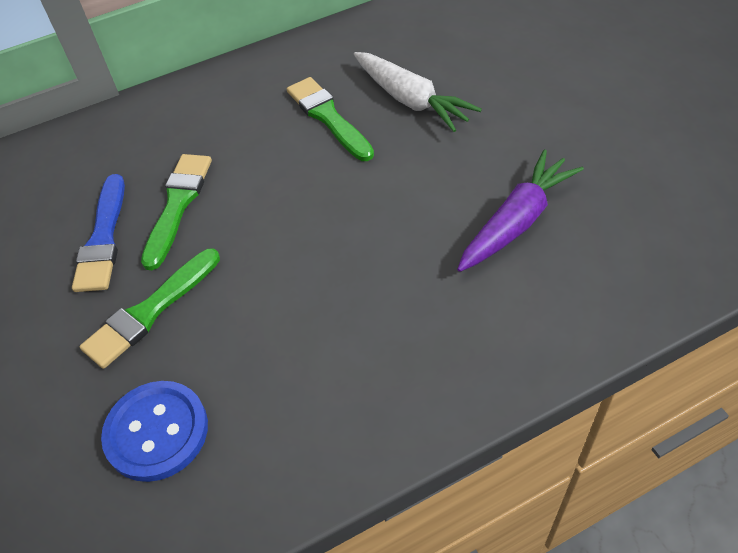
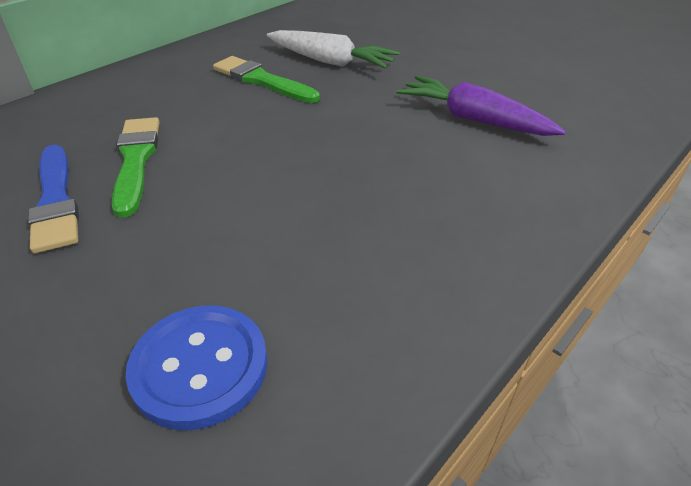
camera: 25 degrees left, 10 degrees down
(150, 311) = (140, 252): green brush -> none
(516, 221) = (473, 119): purple carrot -> purple carrot turned 75 degrees counterclockwise

